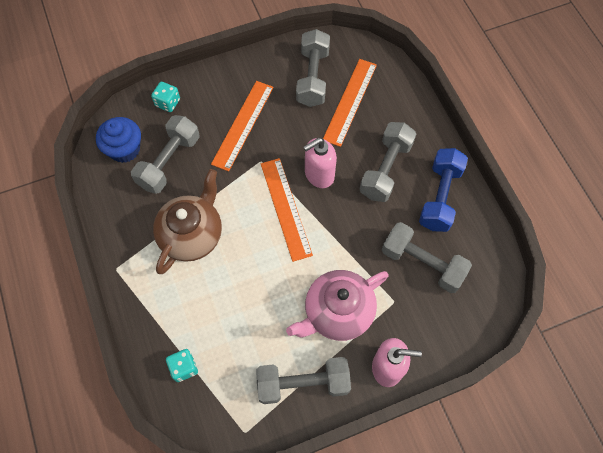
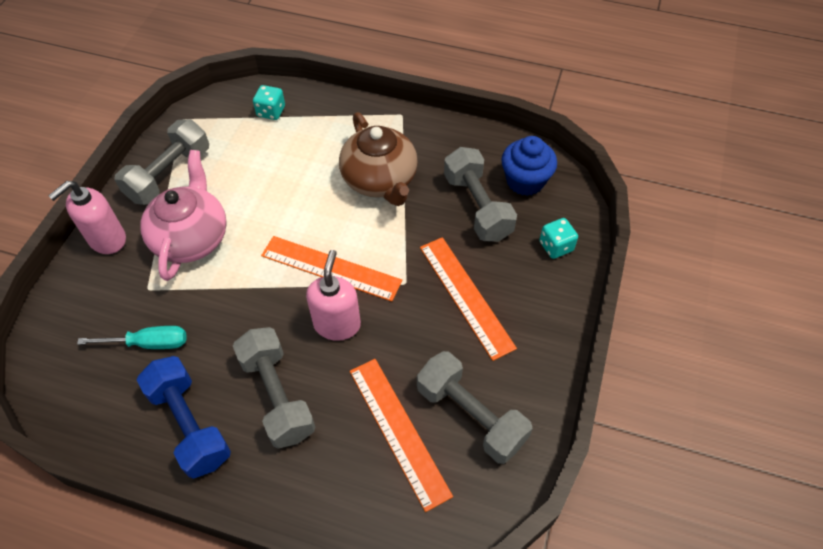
camera: 130 degrees right, 10 degrees down
(422, 263) = (149, 343): grey dumbbell -> turquoise screwdriver

